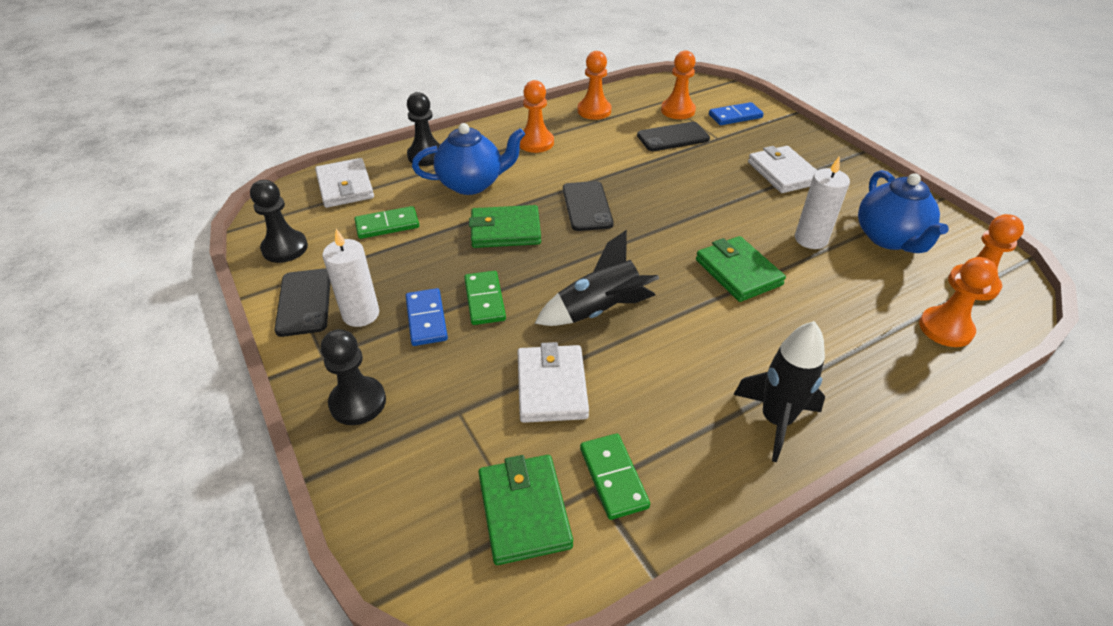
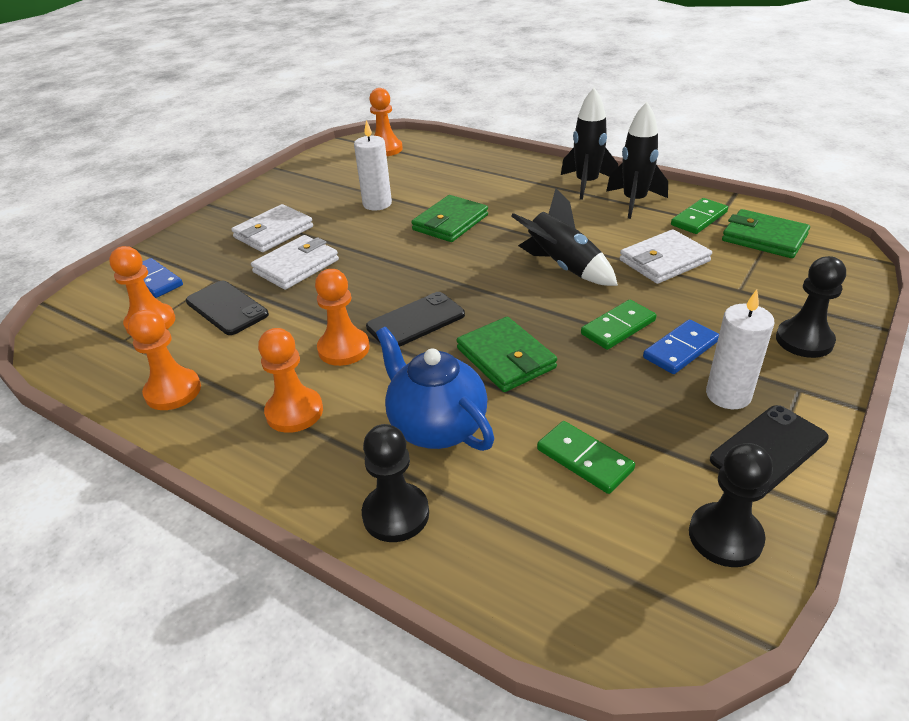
camera: 115 degrees left, 5 degrees down
(345, 186) = (546, 566): white wallet -> white wallet (296, 266)
(524, 511) = (764, 238): green wallet -> green wallet turned 75 degrees clockwise
(697, 440) = (634, 202): none -> black rocket
(889, 238) = (350, 178): blue teapot -> none
(945, 328) = (442, 152): orange pawn -> orange pawn (343, 349)

